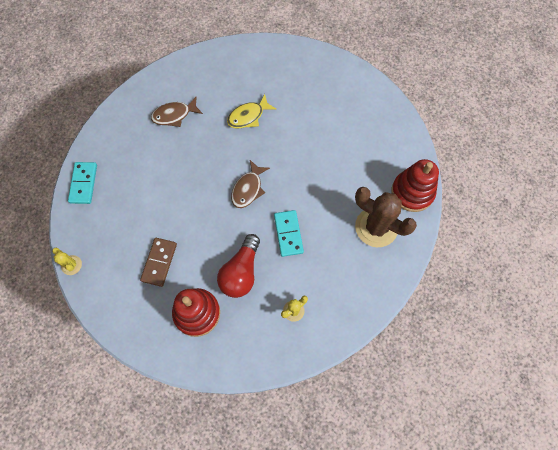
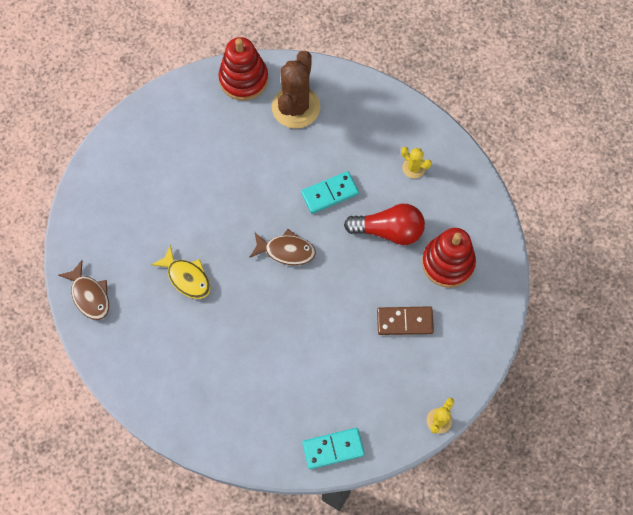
camera: 105 degrees left, 0 degrees up
(174, 115) = (206, 369): brown fish -> brown fish (89, 295)

